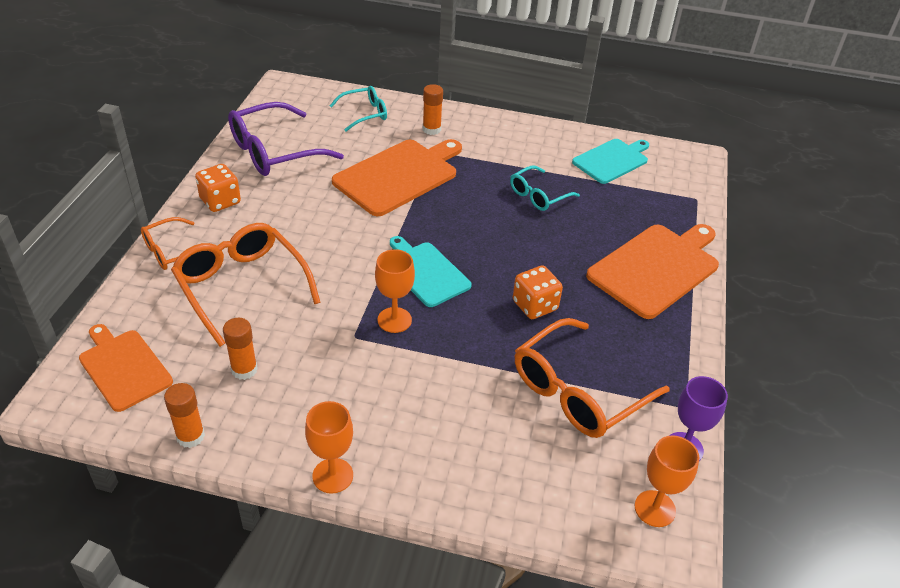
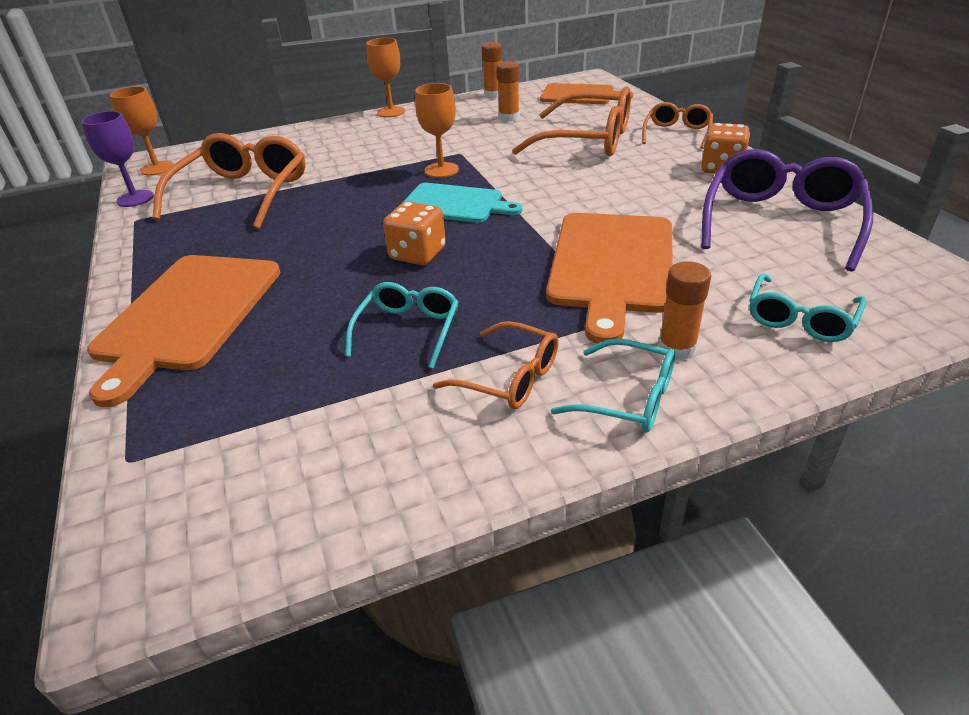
camera: 150 degrees right, 5 degrees down
(477, 125) = (626, 397): none -> turquoise glasses
(513, 153) = (508, 377): none -> orange glasses
(535, 305) = (321, 225): orange dice -> orange dice (417, 254)
(612, 160) = (325, 460): turquoise cutting board -> none

